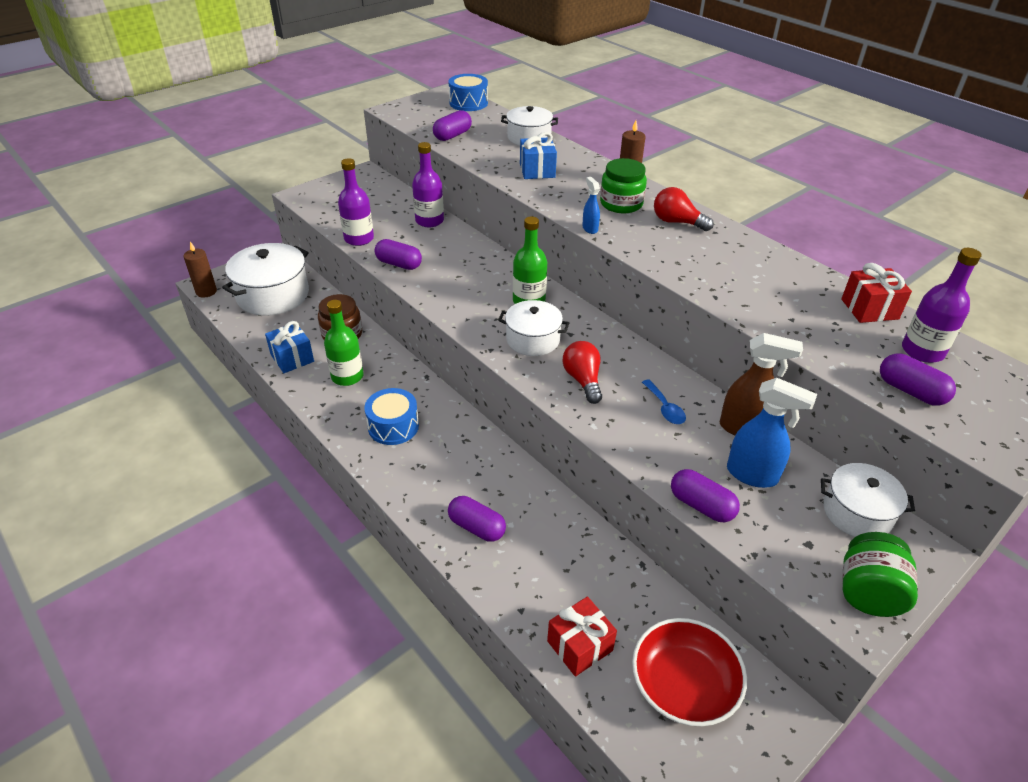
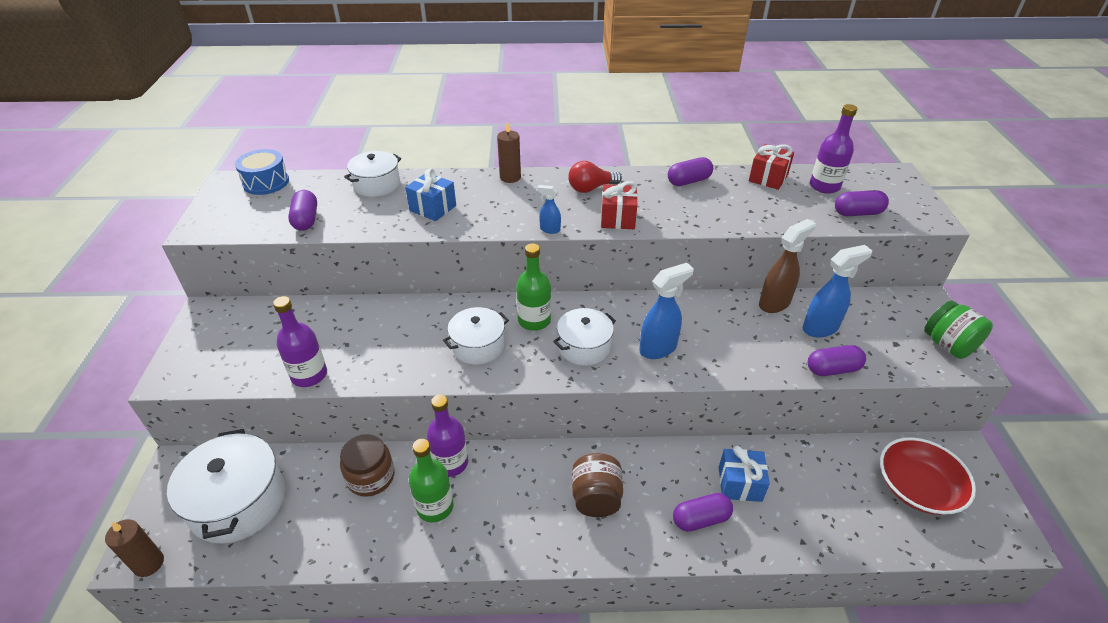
camera: 50 degrees left, 0 degrees up
(292, 358) = (359, 539): blue gift -> blue gift (740, 484)
(393, 426) = (536, 509): blue drum -> none
(399, 264) = (386, 369): purple capsule -> purple capsule (688, 181)
(429, 221) = (348, 313): purple bottle -> purple bottle (450, 463)
(435, 454) = (596, 498): none -> brown jar
(580, 646) = (856, 525): red gift -> red gift (618, 218)
(583, 380) = (658, 348): red light bulb -> blue spray bottle
(621, 204) = (535, 197): green jar -> none
(665, 408) = (725, 326): blue spoon -> none
(857, 513) = (882, 307): white pot -> white pot (478, 346)

